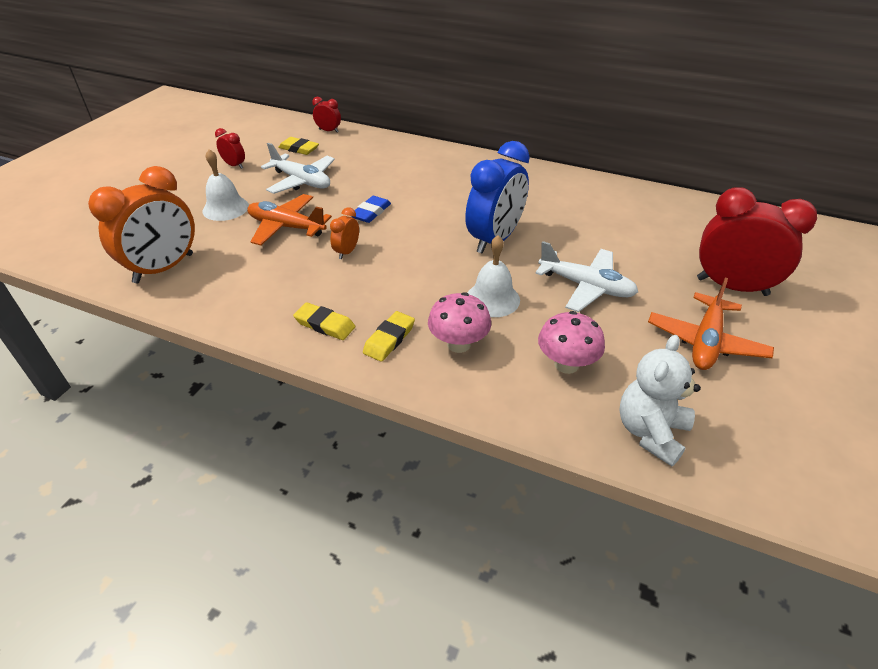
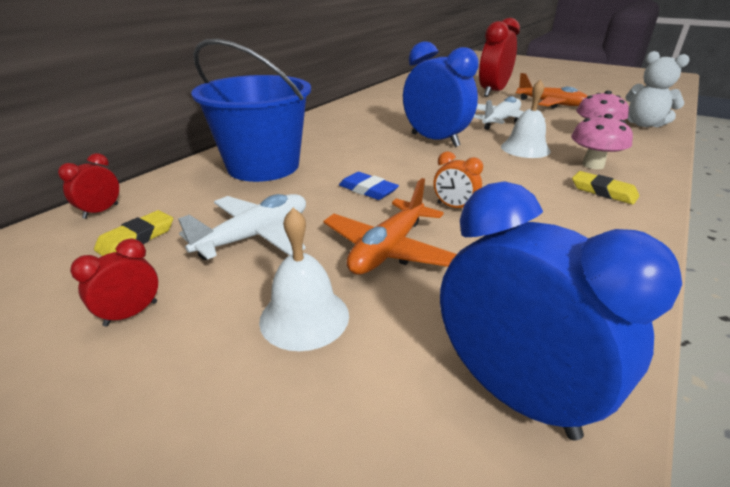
camera: 80 degrees left, 10 degrees down
(164, 268) = (512, 392): orange clock -> blue clock
(325, 324) = (598, 224): yellow eraser -> none
(405, 165) = (263, 166): none -> blue bucket

